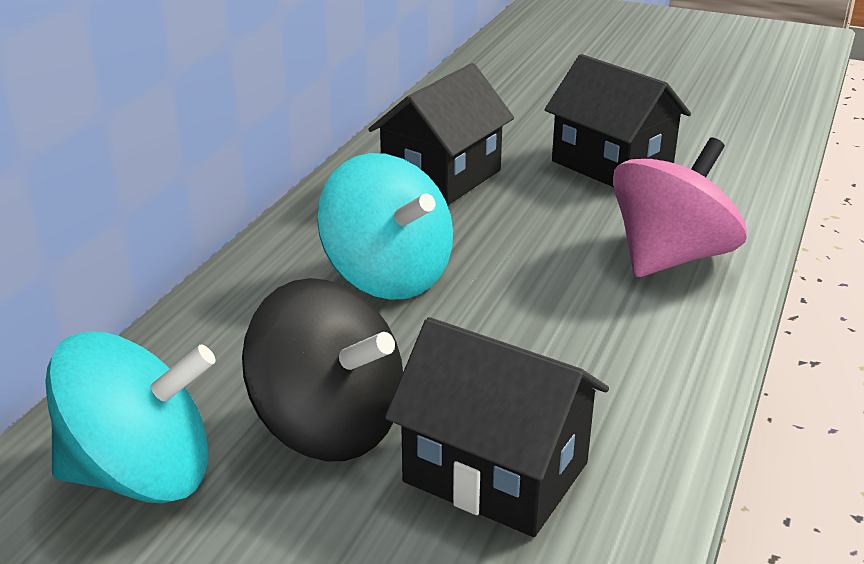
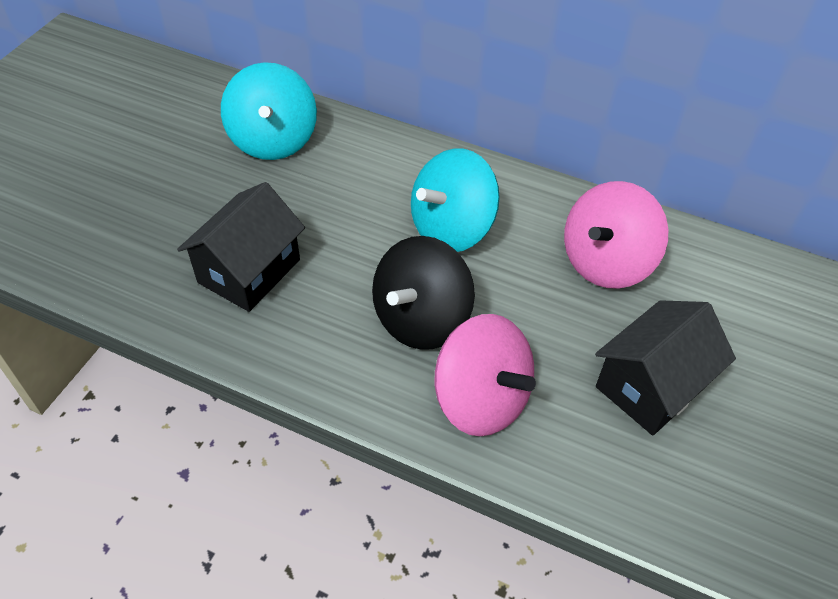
camera: 90 degrees right, 20 degrees up
(329, 426) = (299, 204): black spinning top -> black spinning top (421, 319)
(442, 177) = (606, 262): black house -> pink spinning top

